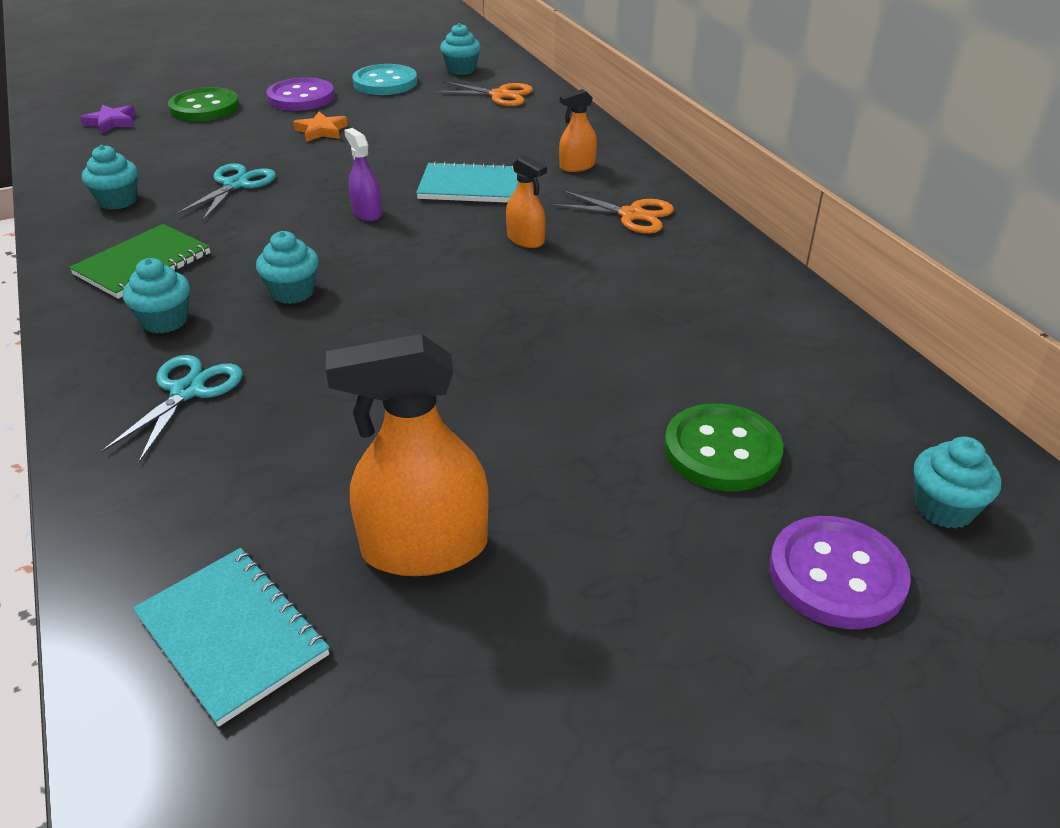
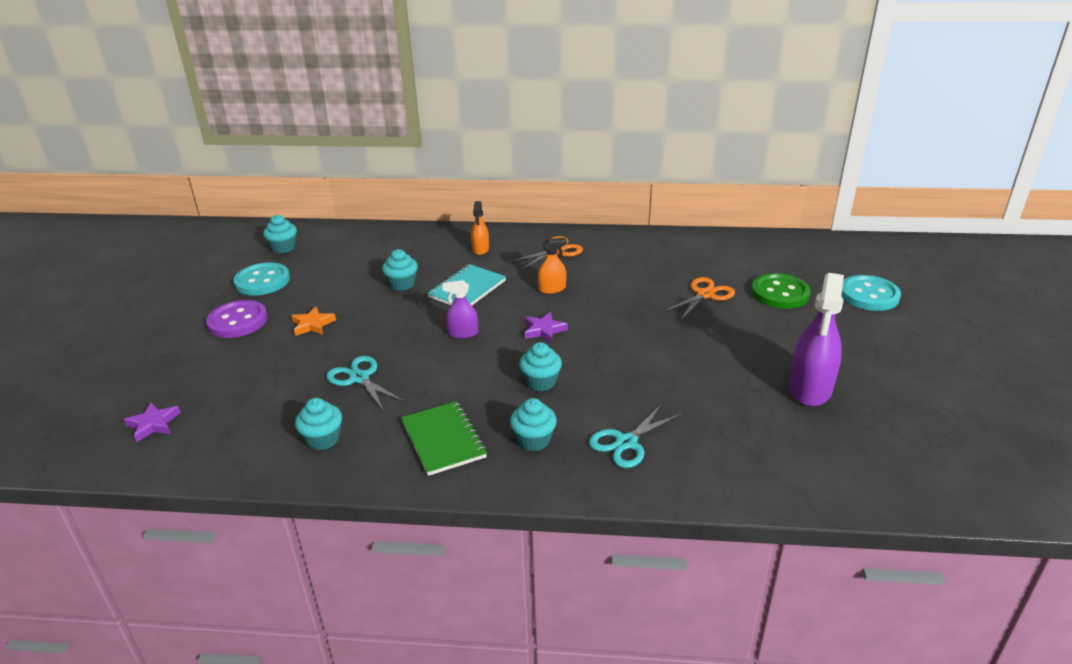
camera: 60 degrees left, 5 degrees down
(187, 391) = (626, 442): turquoise scissors -> turquoise scissors turned 90 degrees counterclockwise
(204, 108) = (192, 370): green button -> none
(232, 635) = (849, 459): turquoise notebook -> none
(415, 262) = (544, 330): none -> purple star
(424, 548) = (810, 388): orange spray bottle -> purple spray bottle
(500, 95) = (347, 245): orange scissors -> orange scissors (705, 295)
(836, 575) = (869, 295): purple button -> turquoise button
(944, 508) = (840, 260): turquoise cupcake -> turquoise cupcake (402, 284)

